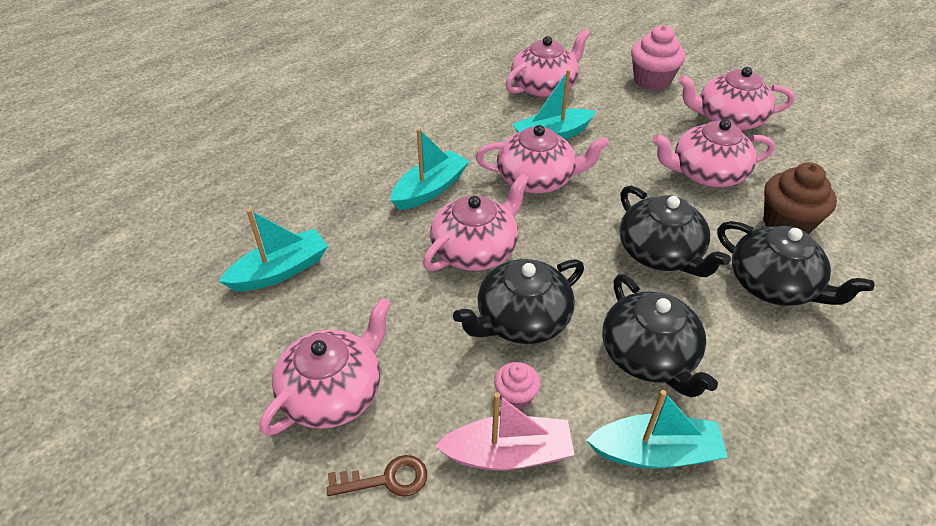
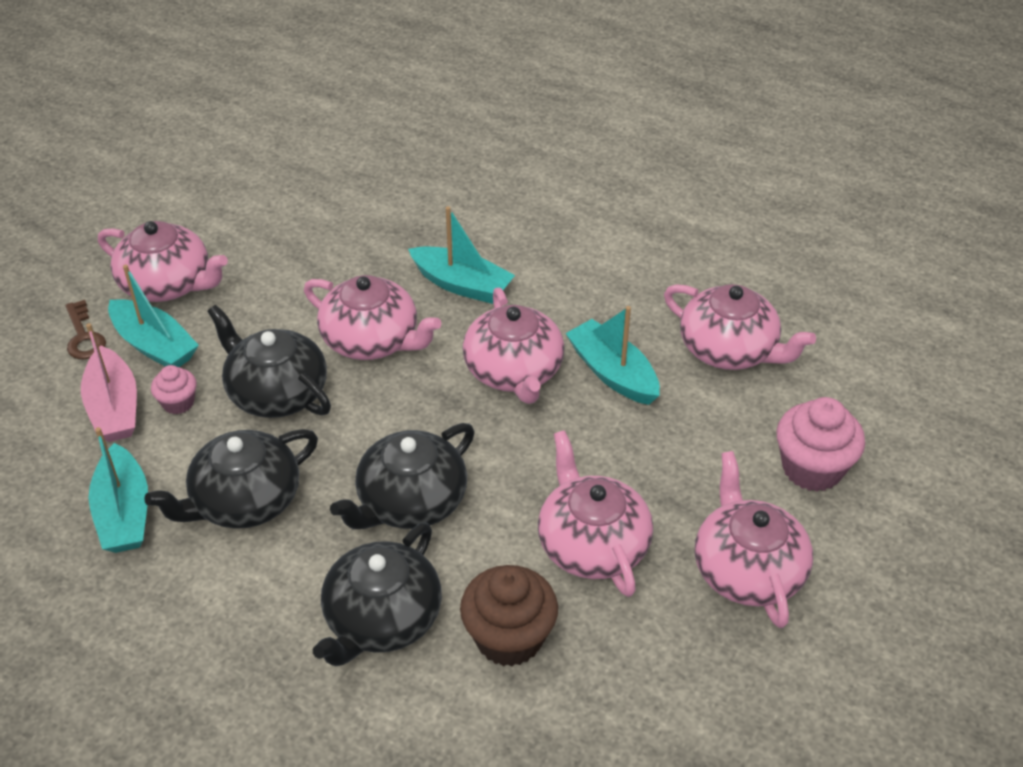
camera: 75 degrees right, 0 degrees up
(280, 271) = (306, 212): turquoise boat -> turquoise boat (154, 345)

